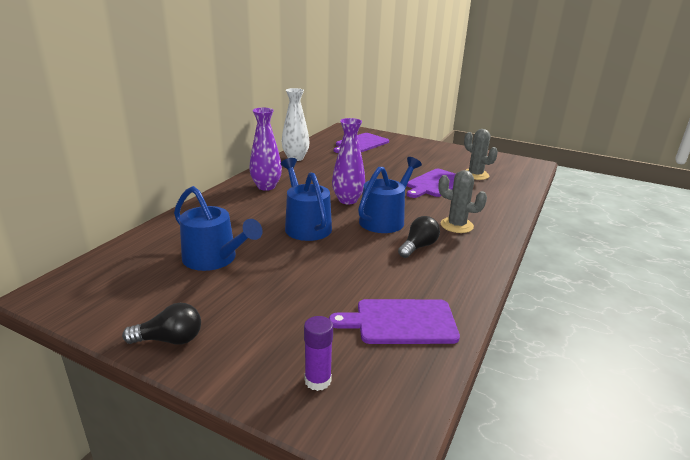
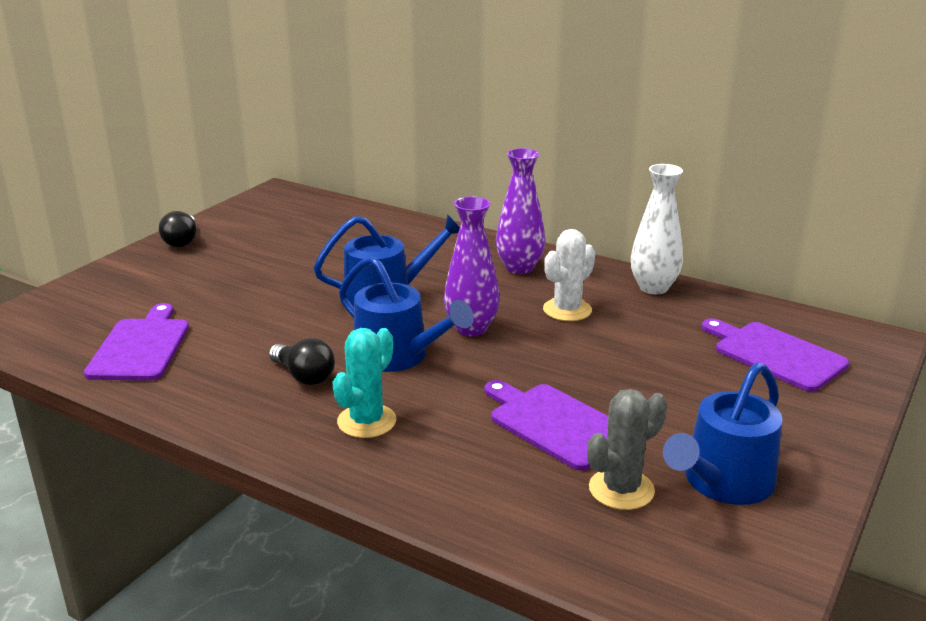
camera: 95 degrees right, 0 degrees up
(214, 259) = (313, 248): blue watering can -> blue watering can (723, 482)
(318, 380) = (85, 301): purple glue stick -> none
(322, 177) = (567, 310): none -> white cactus
(456, 225) = (366, 421): grey cactus -> turquoise cactus

